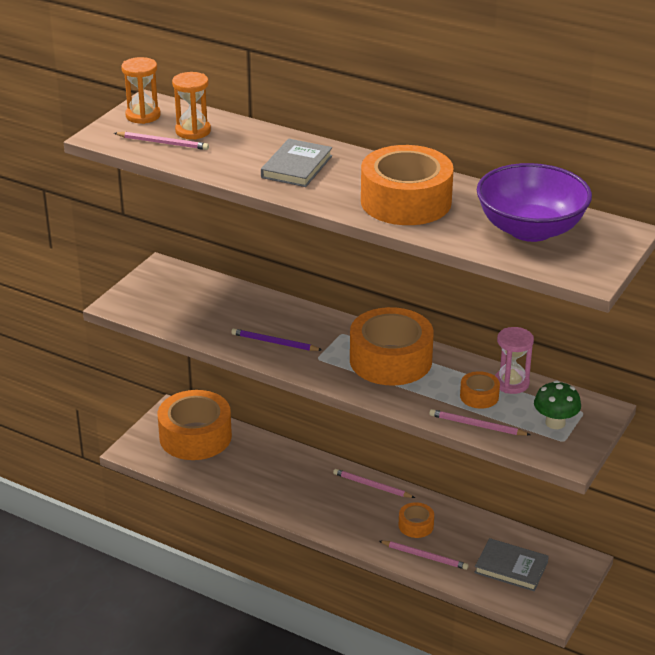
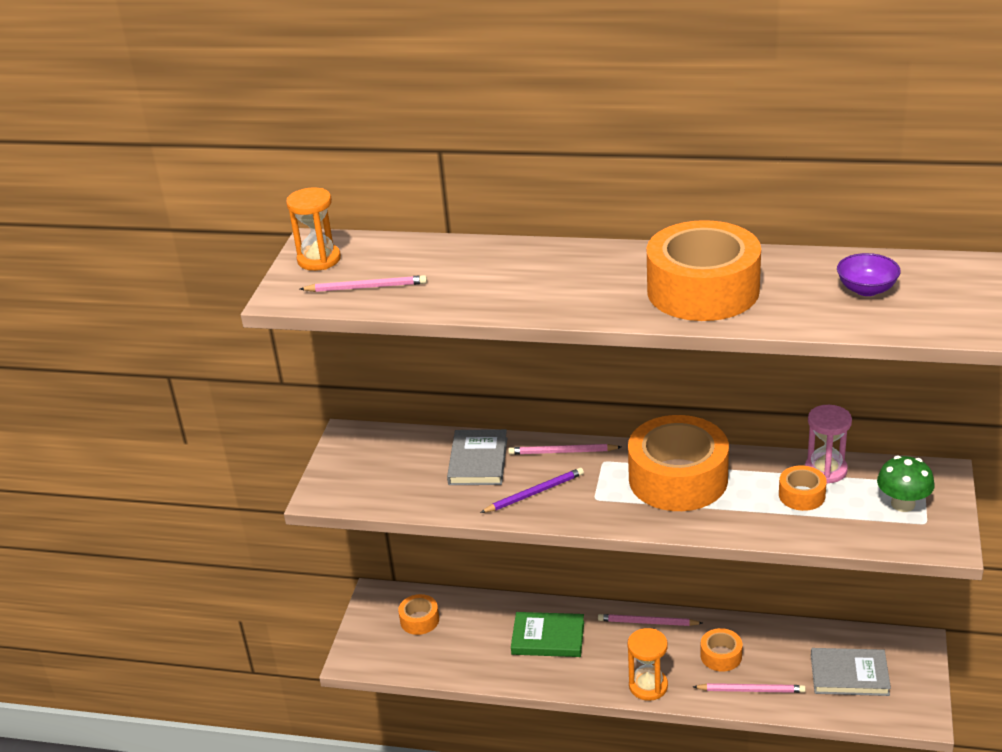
camera: 15 degrees left, 0 degrees up
(193, 131) = (393, 264): orange hourglass -> orange hourglass (648, 686)
(195, 436) = (419, 620): orange tape -> orange tape, size x0.45
(274, 342) = (534, 493): purple pencil -> purple pencil turned 150 degrees clockwise
(287, 476) = (548, 638): none -> green book
(296, 167) = (546, 279): grey book -> grey book (478, 461)
(477, 425) = (822, 531): pink pencil -> pink pencil (562, 452)
(530, 229) = (866, 289): purple bowl -> purple bowl, size x0.45

